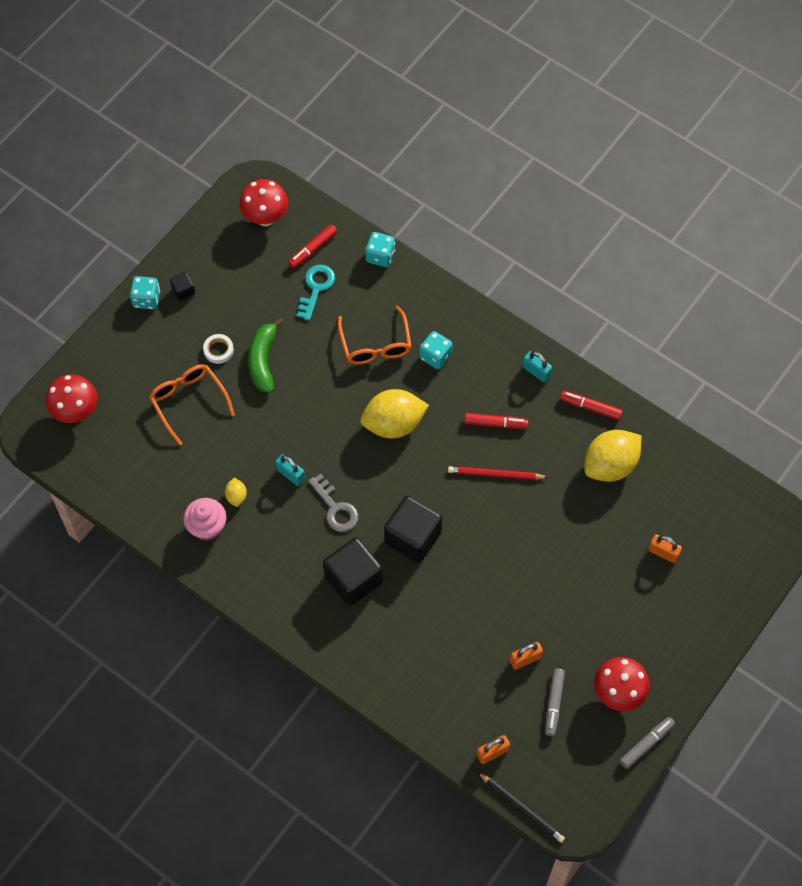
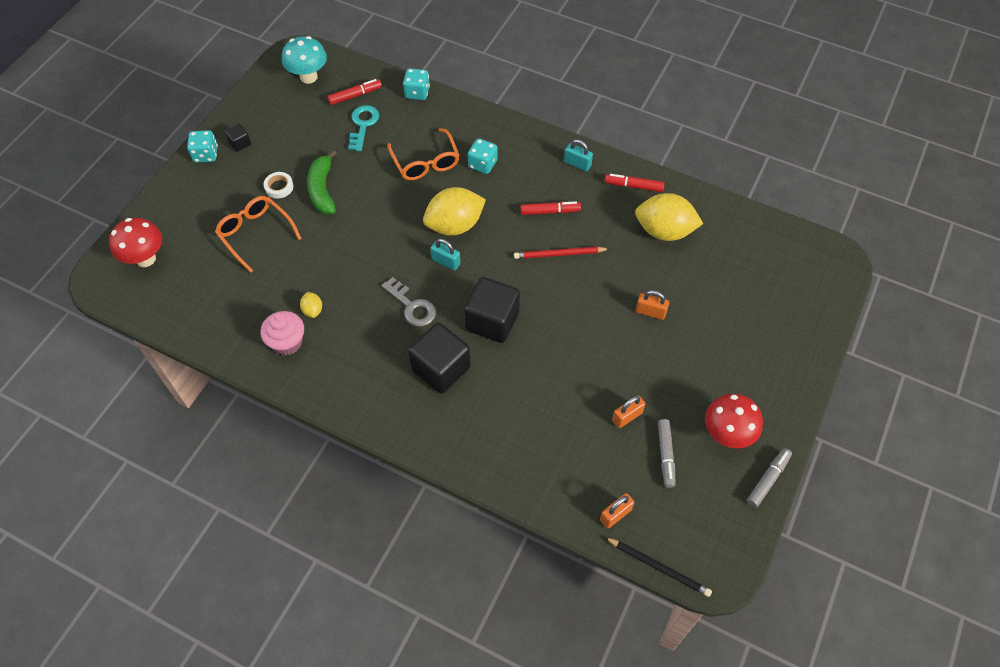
camera: 10 degrees left, 5 degrees down
(265, 218) = (308, 77): red mushroom -> turquoise mushroom
(290, 474) = (363, 283): turquoise padlock -> turquoise padlock (446, 262)
(313, 249) = (355, 95): red marker -> red marker turned 150 degrees counterclockwise
(610, 465) = (664, 231): yellow lemon -> yellow lemon turned 60 degrees clockwise
(663, 553) = (734, 298): orange padlock -> orange padlock (650, 312)

